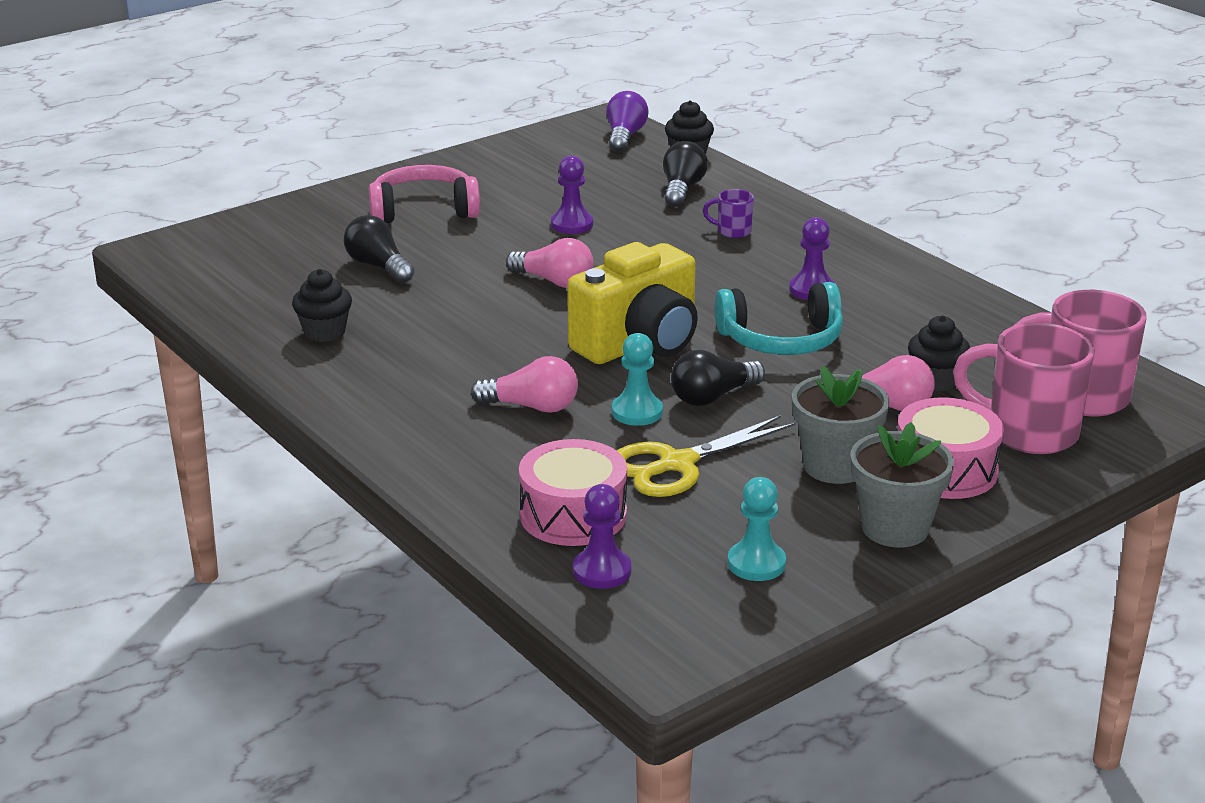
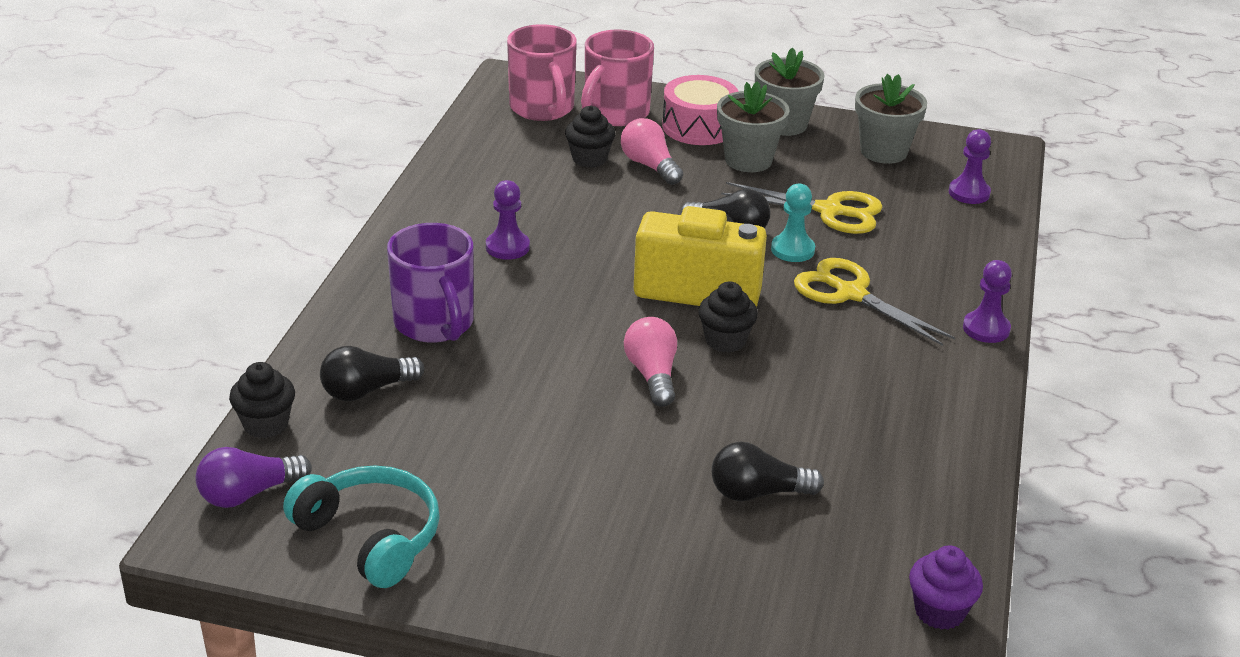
camera: 130 degrees left, 5 degrees up
(190, 275) = (939, 612): none -> purple cupcake
(324, 332) = (903, 452): black cupcake -> black cupcake (725, 340)
(378, 266) = (757, 493): black light bulb -> black light bulb turned 75 degrees clockwise
(423, 210) = (606, 537): pink headphones -> none
(532, 407) = (850, 294): pink light bulb -> yellow scissors
(572, 224) = (525, 421): purple pawn -> purple pawn (986, 329)
(573, 515) = (937, 224): pink drum -> none
(732, 231) = (435, 324): purple mug -> purple mug, size x2.16
(756, 563) = (883, 152): turquoise pawn -> grey flower pot
(781, 339) = (609, 232): turquoise headphones -> turquoise headphones (370, 537)
(1028, 432) = (615, 114): pink mug -> pink mug turned 45 degrees clockwise

